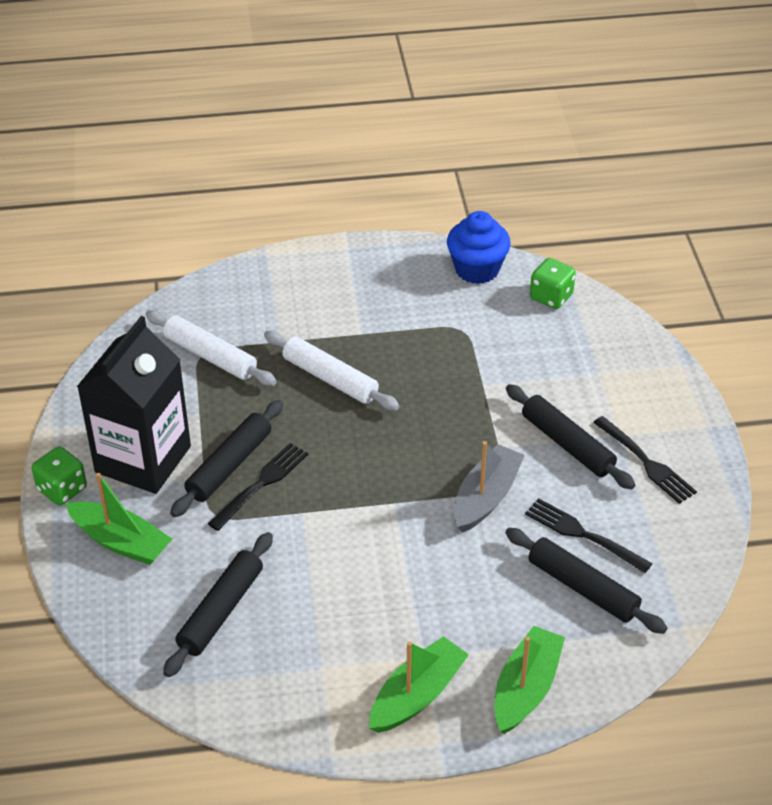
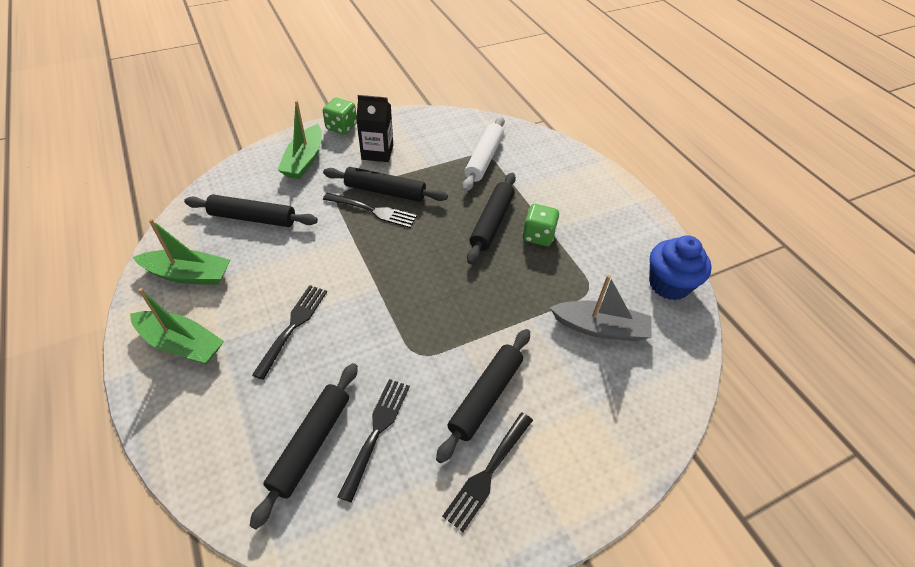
camera: 70 degrees right, 5 degrees up
(143, 459) = (377, 152): black carton -> black carton, size x0.57
(330, 378) = (492, 222): white rolling pin -> black rolling pin
(427, 587) = (293, 327): none -> black fork
(486, 497) = (400, 347): grey boat -> grey boat (600, 328)
(526, 688) = (190, 420): green boat -> green boat (189, 274)
(551, 297) = (670, 346): green dice -> green dice (538, 236)

